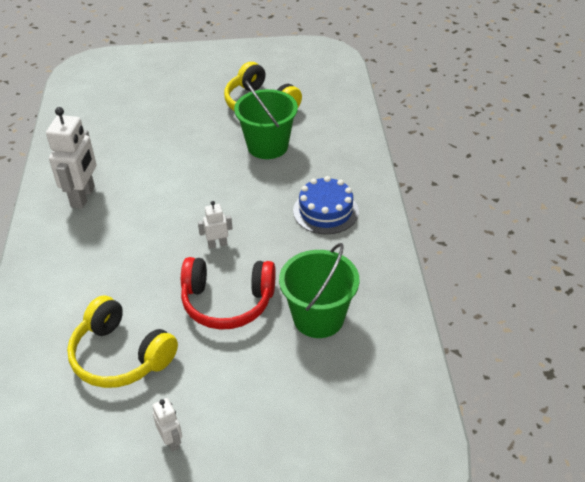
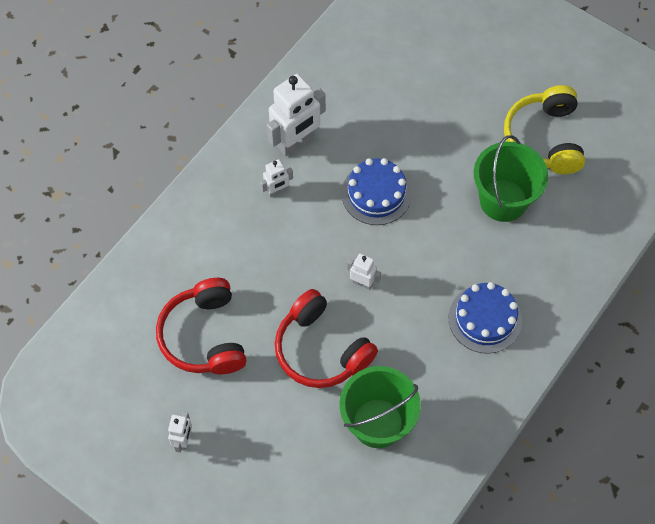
camera: 40 degrees right, 20 degrees up
(95, 231) = (277, 191): none -> white robot
(120, 356) = (204, 336): yellow headphones -> red headphones
(175, 191) = (376, 193): none -> blue cake

